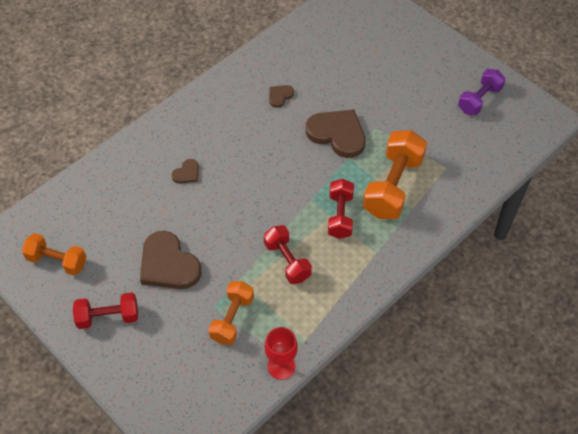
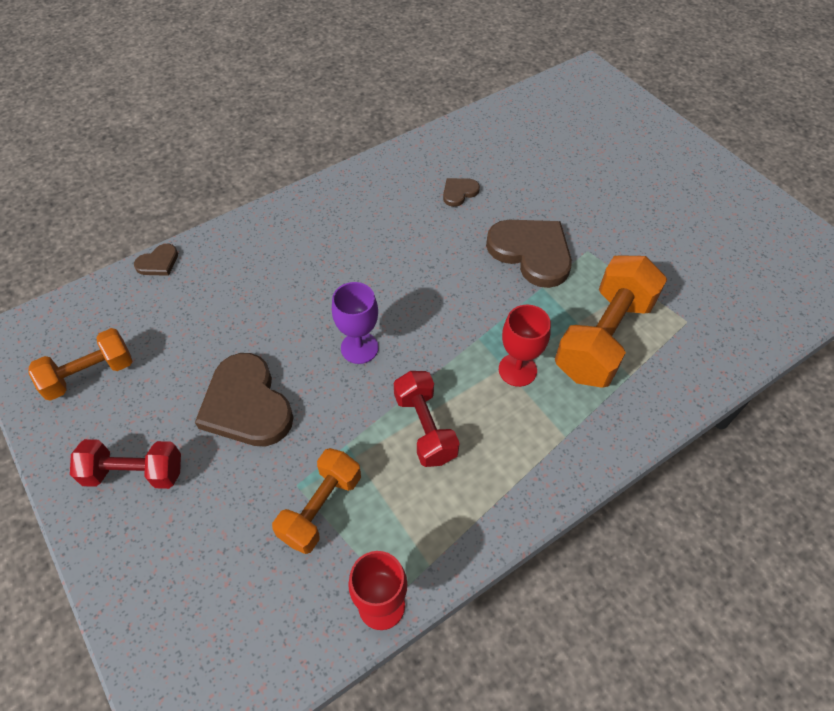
camera: 10 degrees right, 0 degrees up
(57, 261) = (90, 374): orange dumbbell -> orange dumbbell turned 60 degrees counterclockwise
(187, 173) = (307, 277): brown heart -> brown heart (158, 262)
(234, 217) = (359, 348): none -> purple goblet
(340, 216) = (517, 370): red dumbbell -> red goblet
(479, 100) = (744, 233): purple dumbbell -> none

